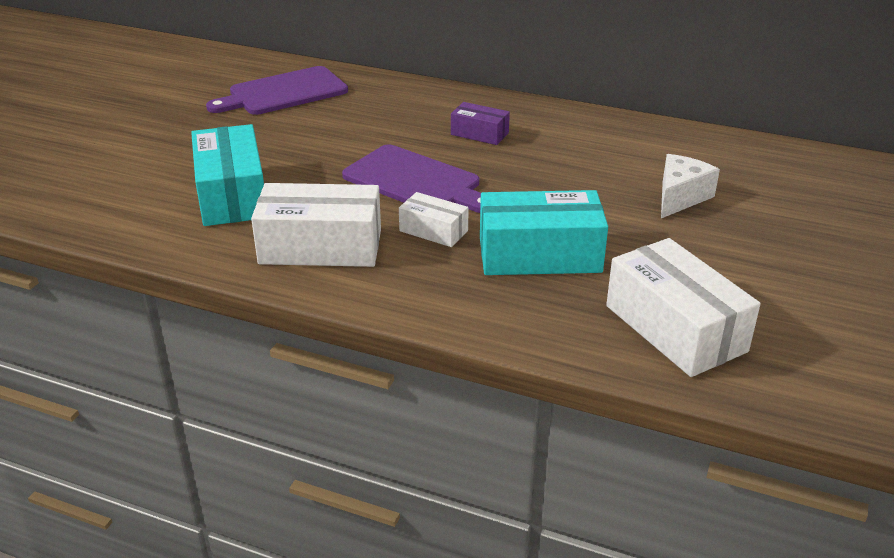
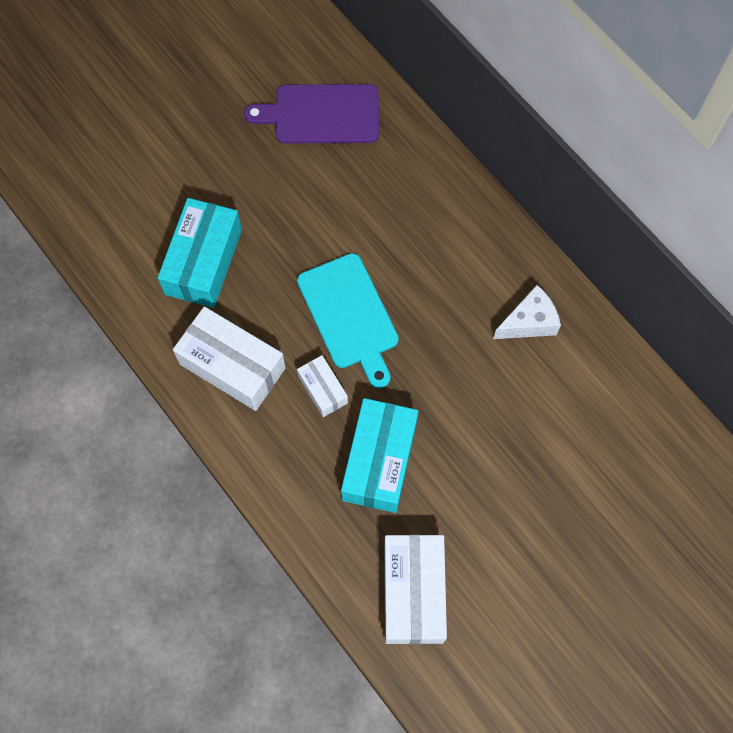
camera: 30 degrees right, 35 degrees up
(416, 181) = (349, 315): purple cutting board -> turquoise cutting board
(479, 134) = (445, 270): purple box -> none
(539, 255) = (379, 461): turquoise box -> turquoise box turned 75 degrees clockwise
(680, 197) = (541, 449): white cheese -> white cheese (529, 322)

